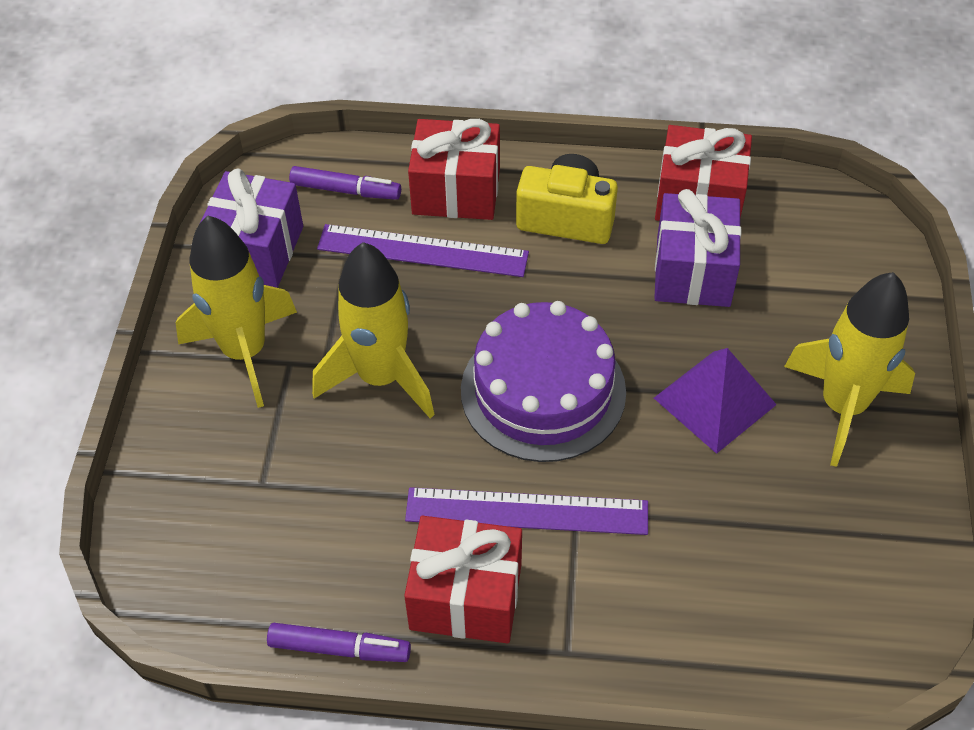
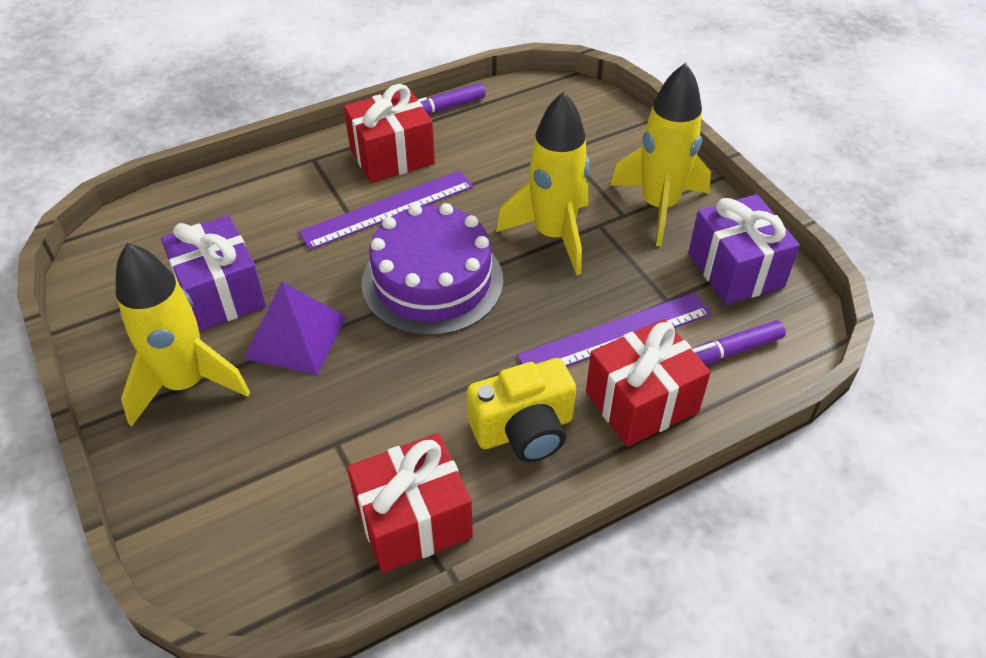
camera: 145 degrees right, 5 degrees down
(693, 271) = (375, 438): purple gift -> purple gift (221, 293)

